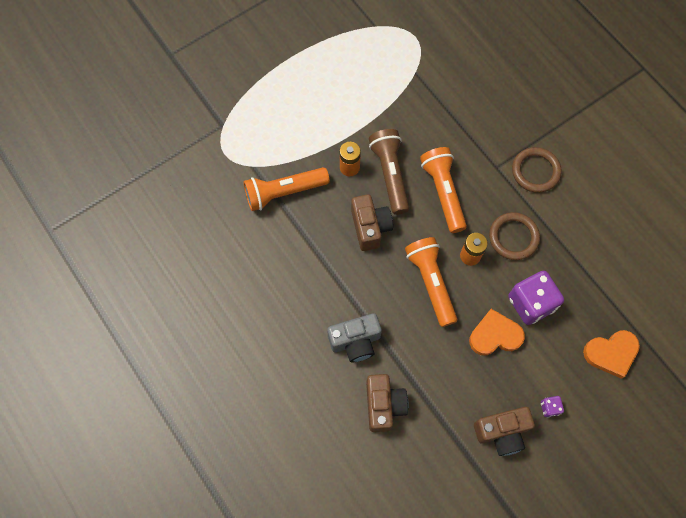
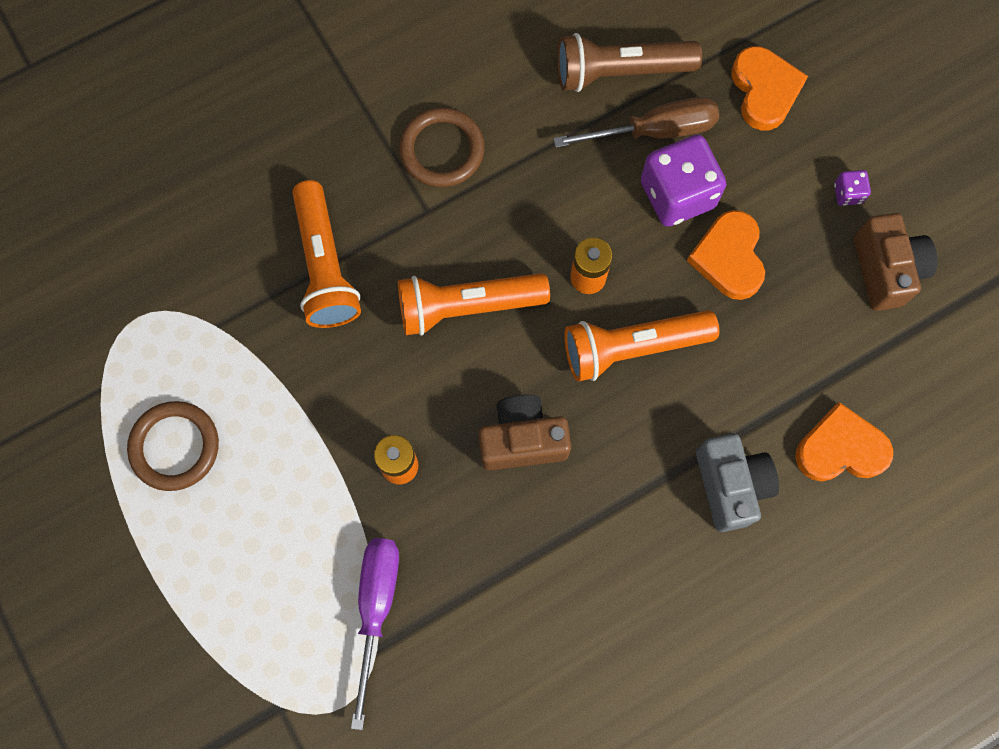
camera: 85 degrees left, 5 degrees up
(274, 163) = (376, 608): none -> purple screwdriver
(284, 192) = (438, 592): orange flashlight -> orange flashlight (325, 266)
(384, 405) = (840, 448): brown camera -> orange heart
(390, 175) = (422, 394): brown flashlight -> brown flashlight (620, 72)
(513, 237) = (560, 203): brown ring -> brown ring (175, 447)
(570, 288) = (654, 131): none -> brown screwdriver

